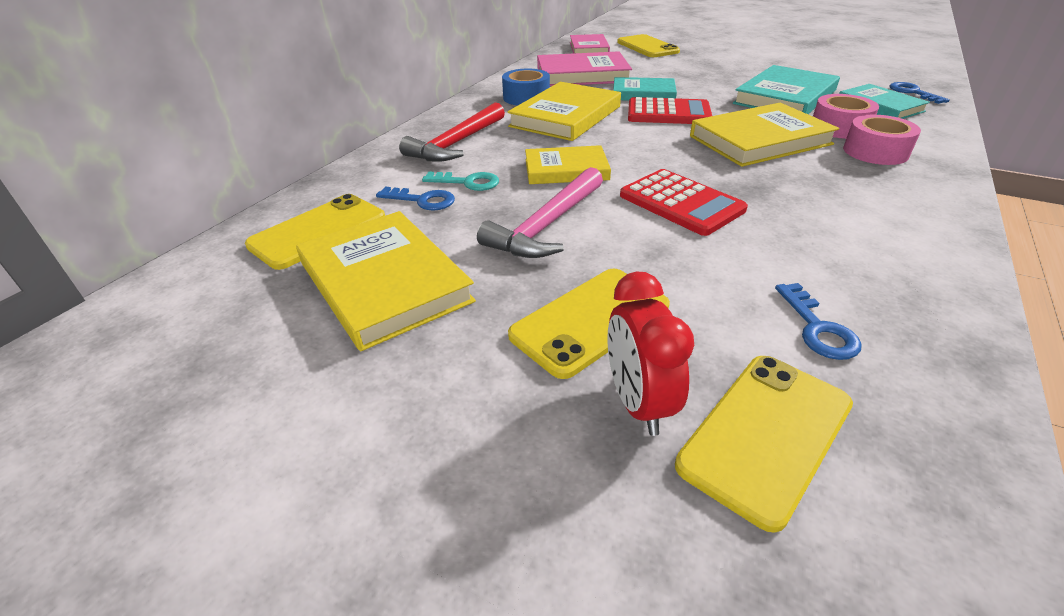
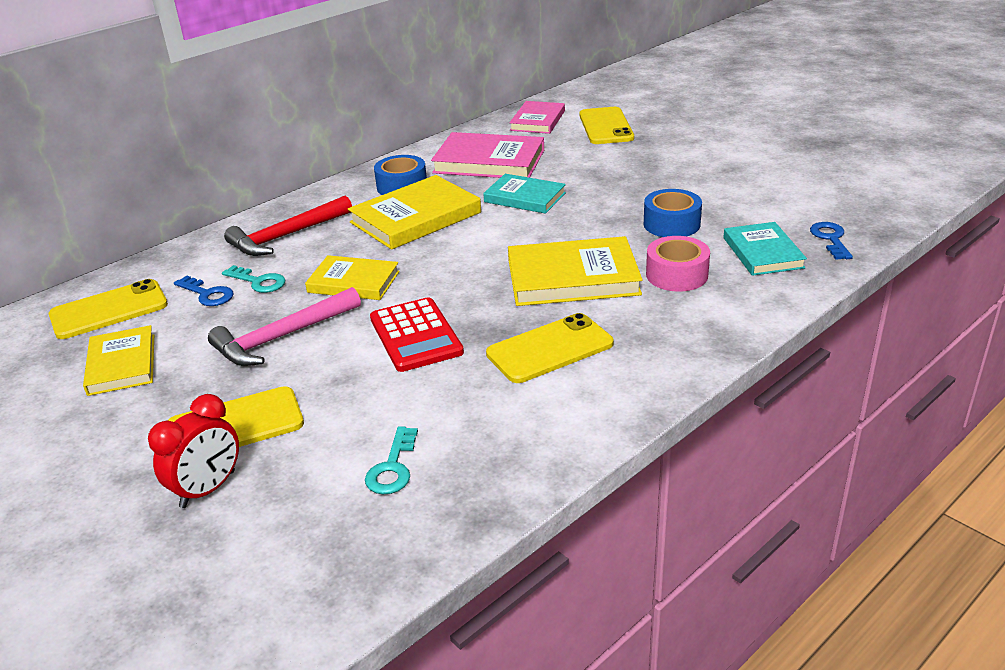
camera: 20 degrees right, 5 degrees down
(385, 282) = (122, 364): yellow book -> yellow book, size x0.65
(638, 402) = (208, 489): red clock -> red clock turned 150 degrees counterclockwise
(668, 113) = (521, 228): red calculator -> none
(766, 434) = (267, 528): yellow phone -> yellow phone (550, 349)
(784, 97) = (671, 224): turquoise book -> blue tape
(818, 328) = (393, 467): blue key -> turquoise key
(875, 152) = (673, 311): pink tape -> none

